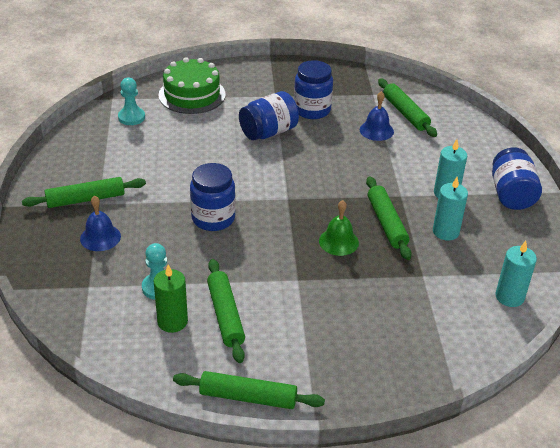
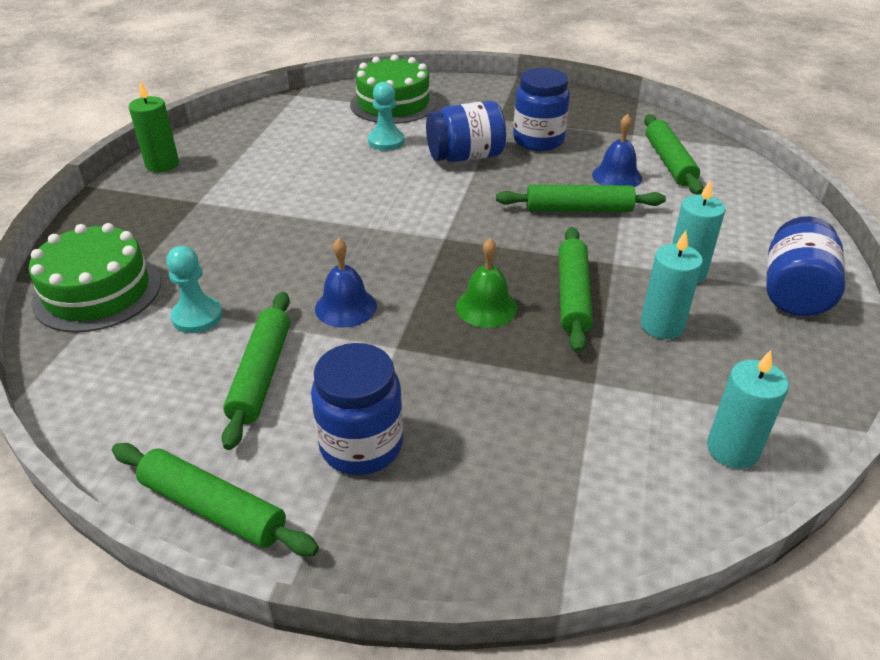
camera: 20 degrees right, 0 degrees up
(77, 285) = (97, 292): none -> green cake
(85, 199) = (186, 194): green rolling pin -> green rolling pin (578, 209)
(100, 237) = (170, 240): blue bell -> blue bell (345, 307)
(131, 117) = (305, 116): turquoise pawn -> turquoise pawn (386, 141)
(172, 321) = (183, 367): green candle -> green candle (162, 164)
(213, 218) = (328, 244): blue jar -> blue jar (361, 445)

